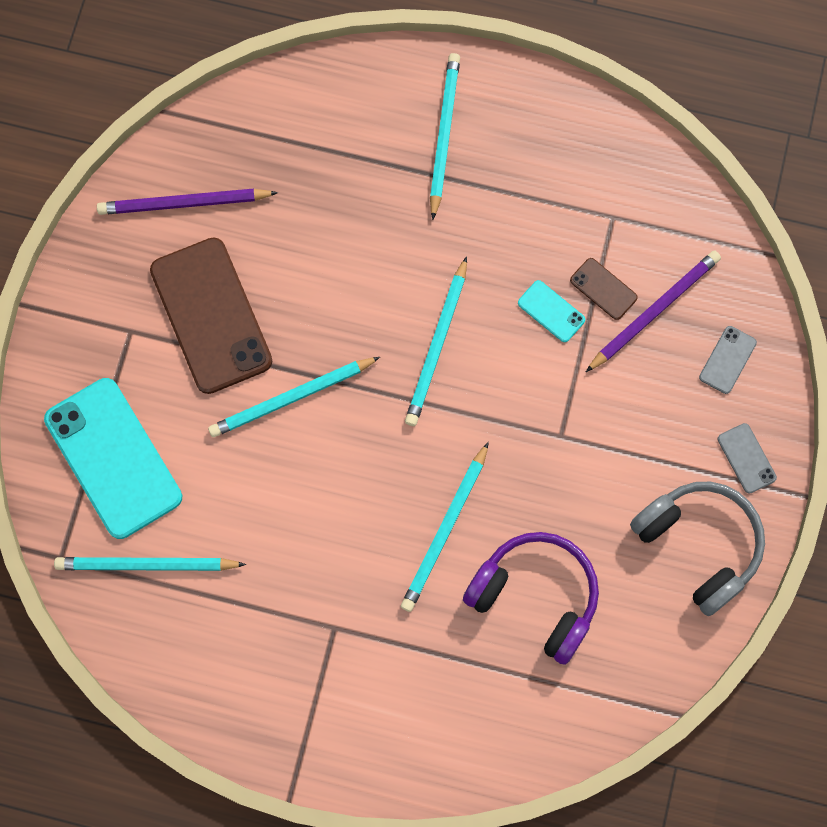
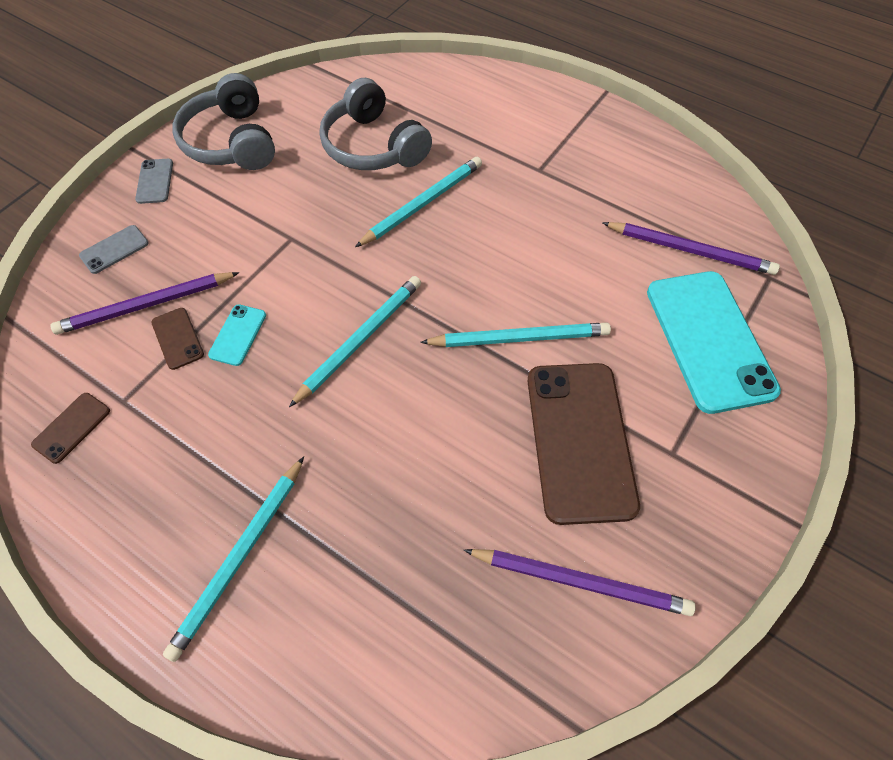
camera: 160 degrees left, 15 degrees down
(146, 565) = (690, 250): turquoise pencil -> purple pencil
(535, 597) = (373, 146): purple headphones -> grey headphones
(551, 311) = (238, 335): turquoise phone -> turquoise phone turned 45 degrees clockwise
(638, 181) = (72, 427): none -> brown phone

